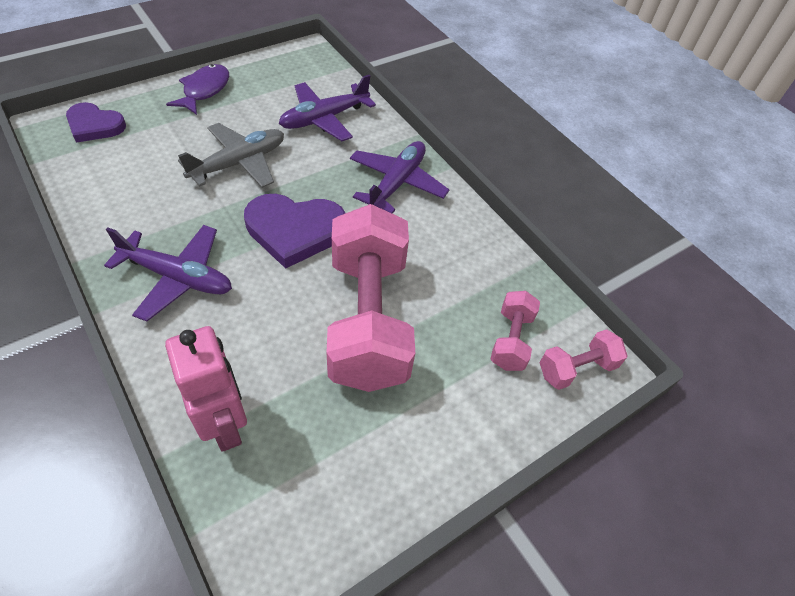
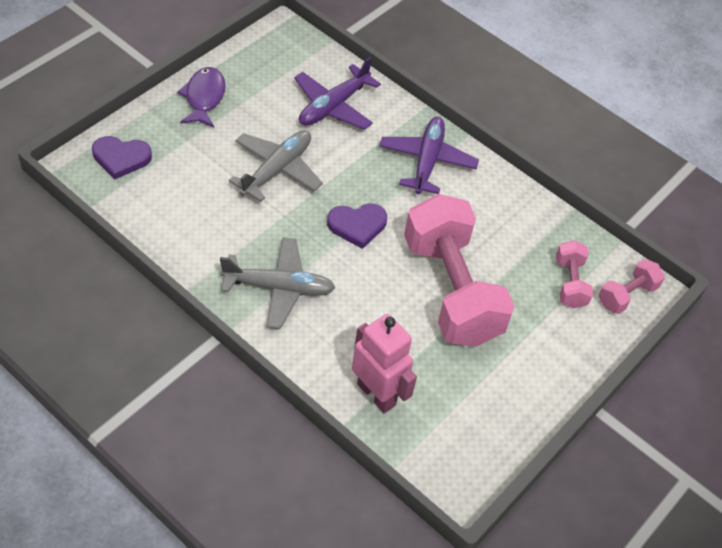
camera: 15 degrees left, 0 degrees up
(178, 277) = (279, 288): purple plane -> grey plane
(295, 231) = (357, 225): purple heart -> purple heart, size x0.65

